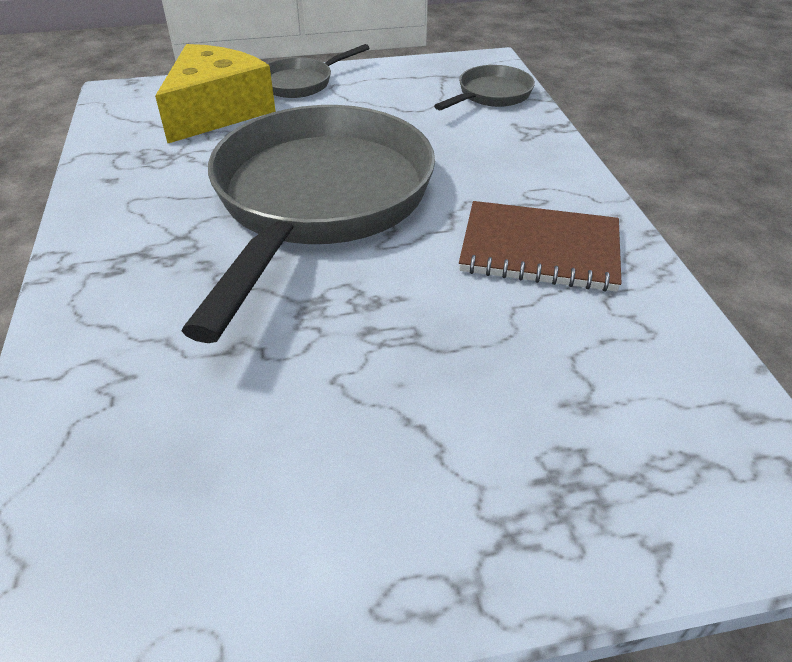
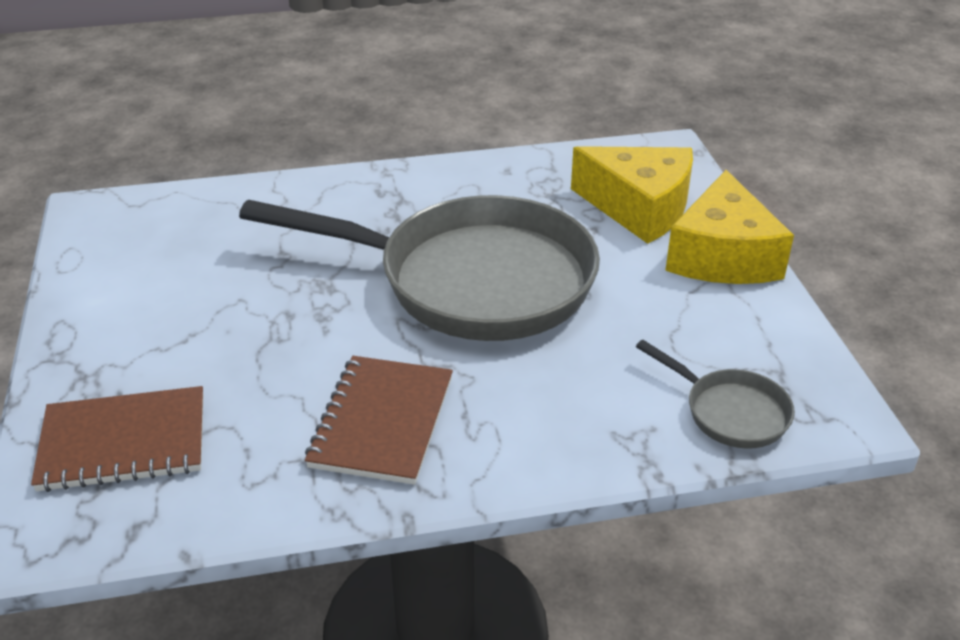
camera: 90 degrees right, 5 degrees down
(301, 83) = (722, 256): grey pan -> yellow cheese
(627, 454) = (123, 442): none -> brown notebook

